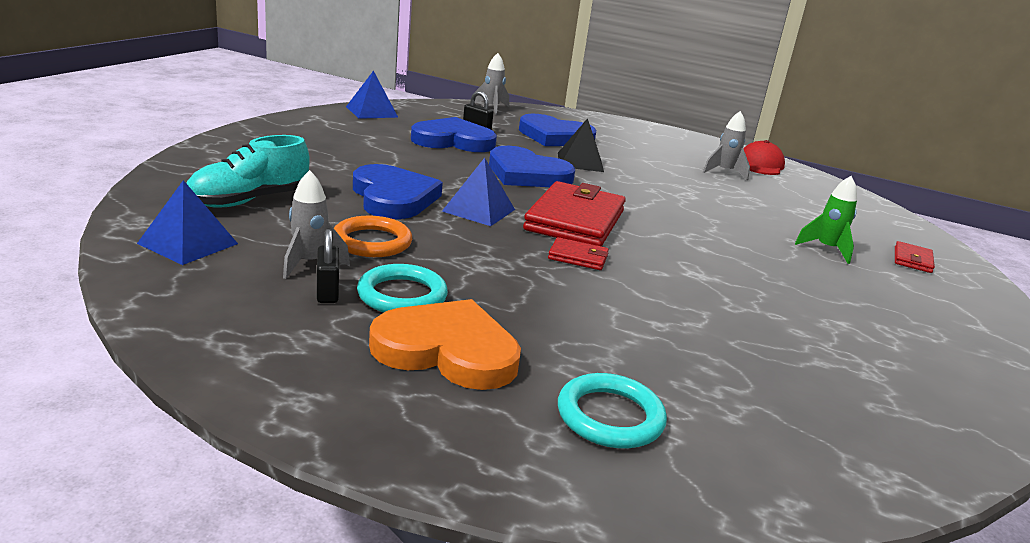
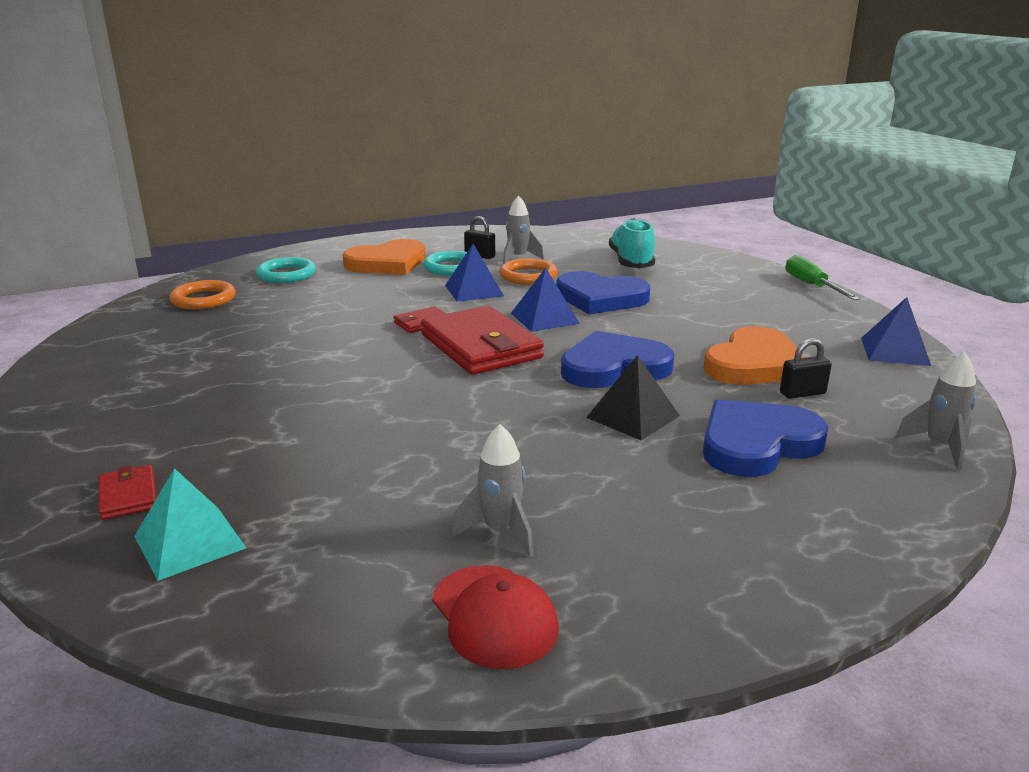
camera: 135 degrees right, 0 degrees up
(188, 243) = (576, 243): blue pyramid -> blue pyramid (474, 290)
(247, 130) = (811, 286): none -> green screwdriver
(453, 141) = (754, 364): blue heart -> orange heart
(778, 431) = (203, 299): none -> orange ring
(826, 249) = (244, 448): green rocket -> none
(878, 229) = (190, 542): none -> turquoise pyramid

